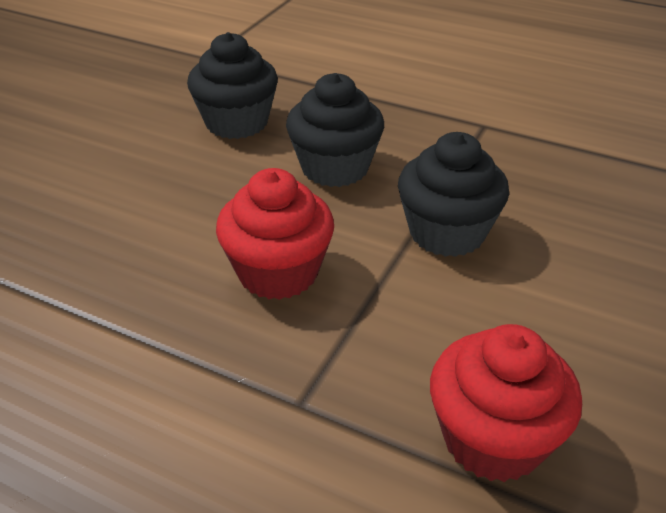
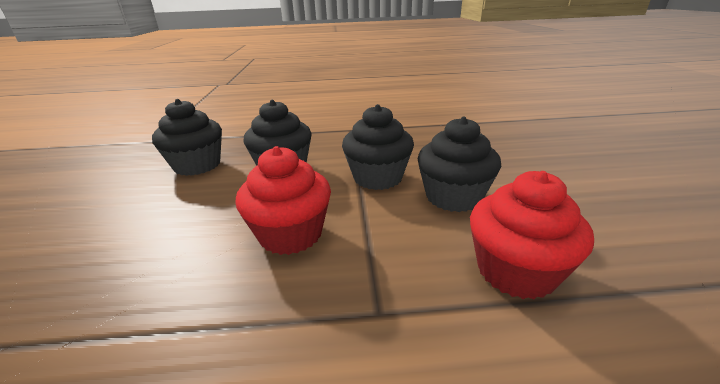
camera: 30 degrees left, 10 degrees down
(523, 307) = (453, 197): none -> black cupcake

